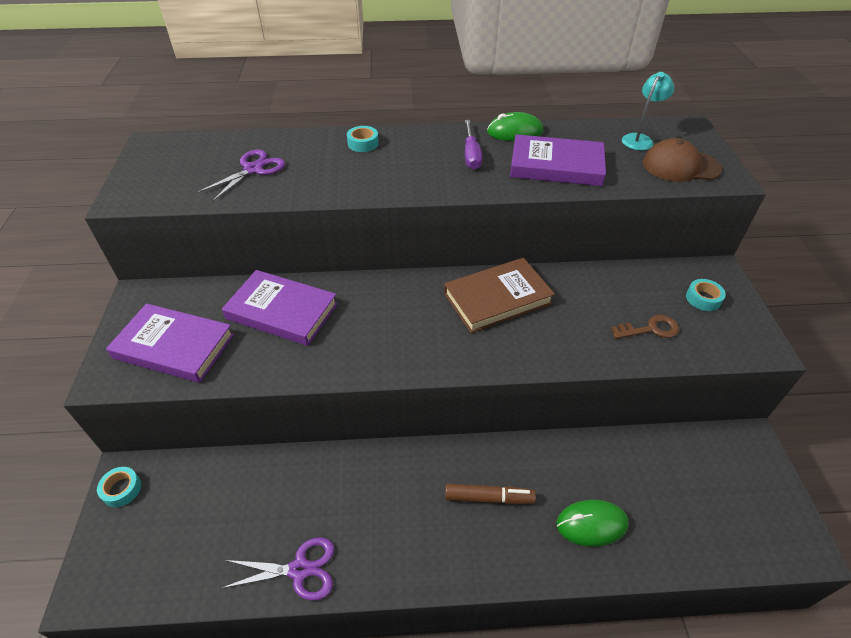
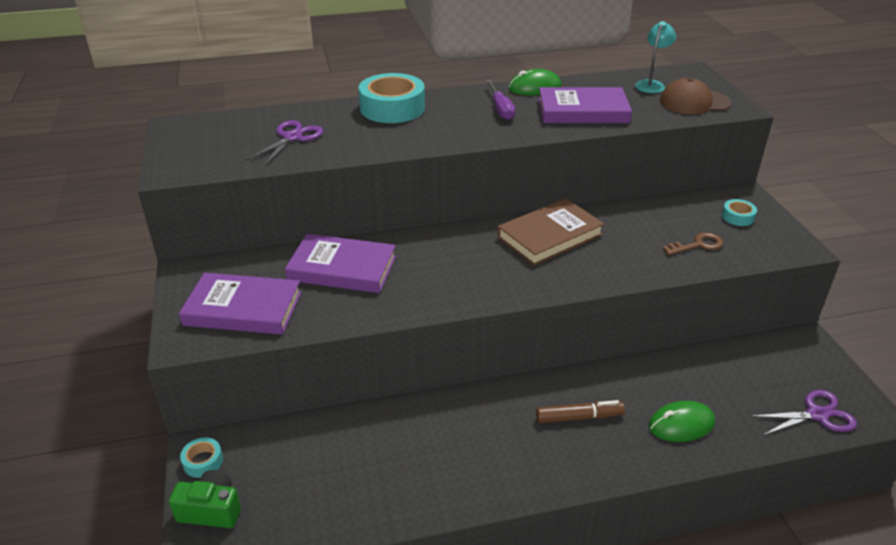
camera: 10 degrees left, 10 degrees down
(112, 546) = (211, 510): none -> green camera
(300, 570) = (414, 500): purple scissors -> purple scissors (817, 414)
(363, 143) = (392, 108): turquoise tape -> turquoise tape, size x2.13

